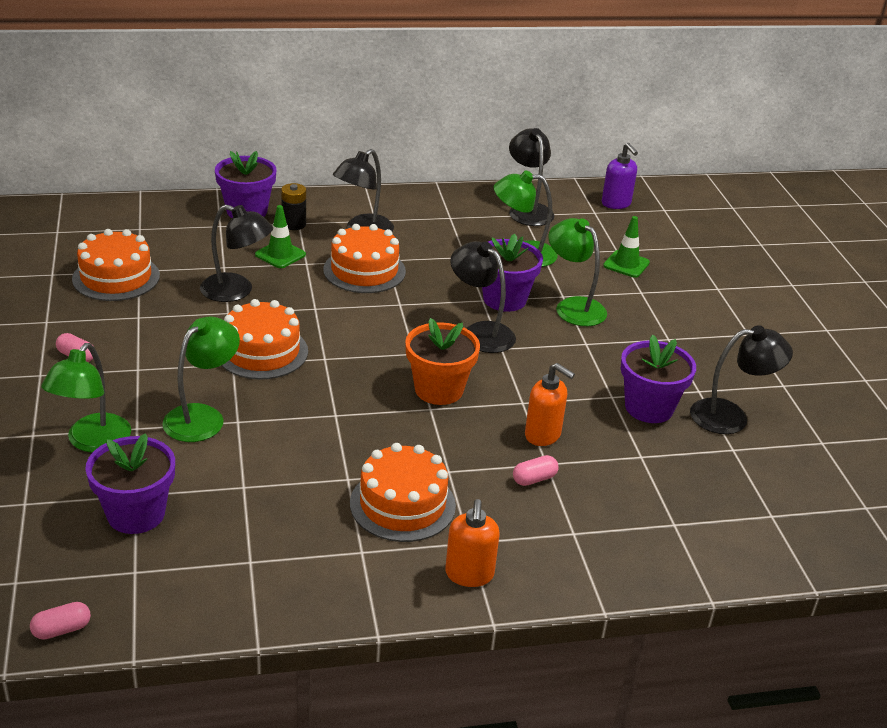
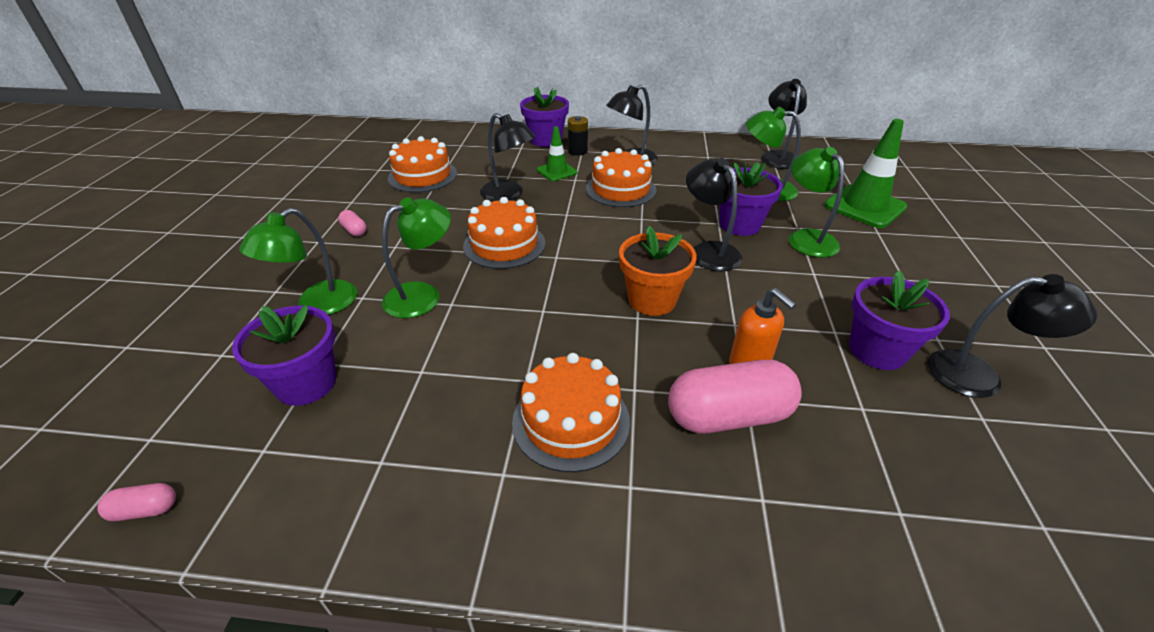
camera: 20 degrees right, 5 degrees up
(469, 575) = (616, 535): orange soap dispenser -> none
(534, 479) = (728, 416): pink capsule -> pink capsule, size x2.31
(616, 204) = (860, 158): purple soap dispenser -> none
(626, 264) = (864, 206): green traffic cone -> green traffic cone, size x1.74

